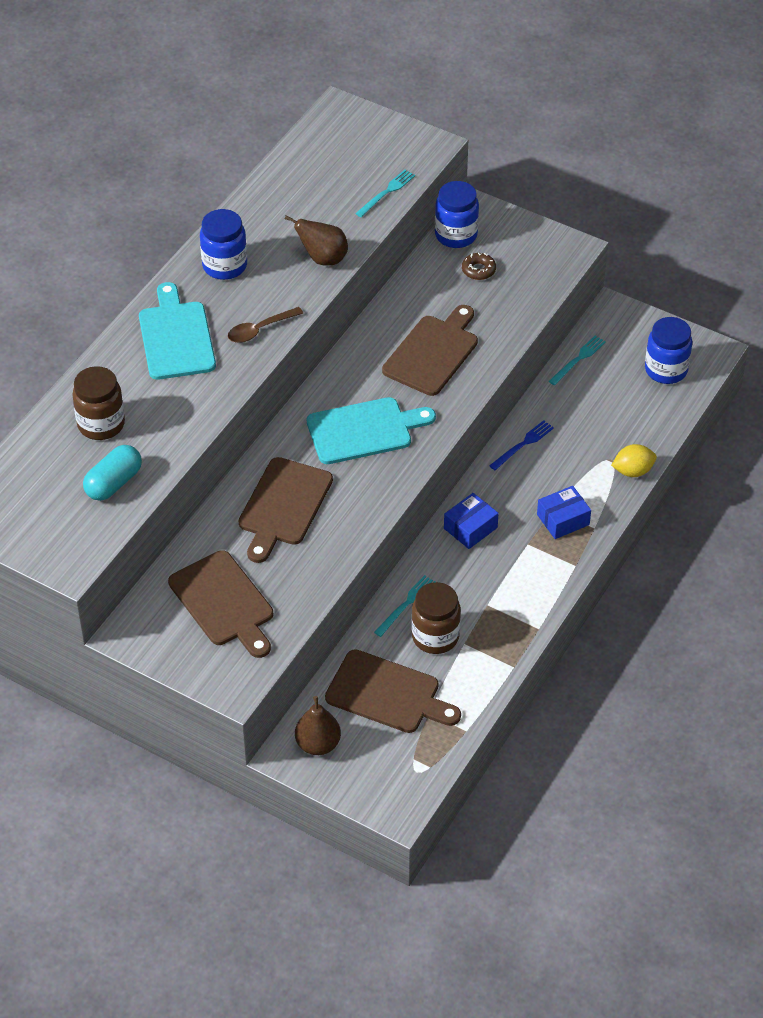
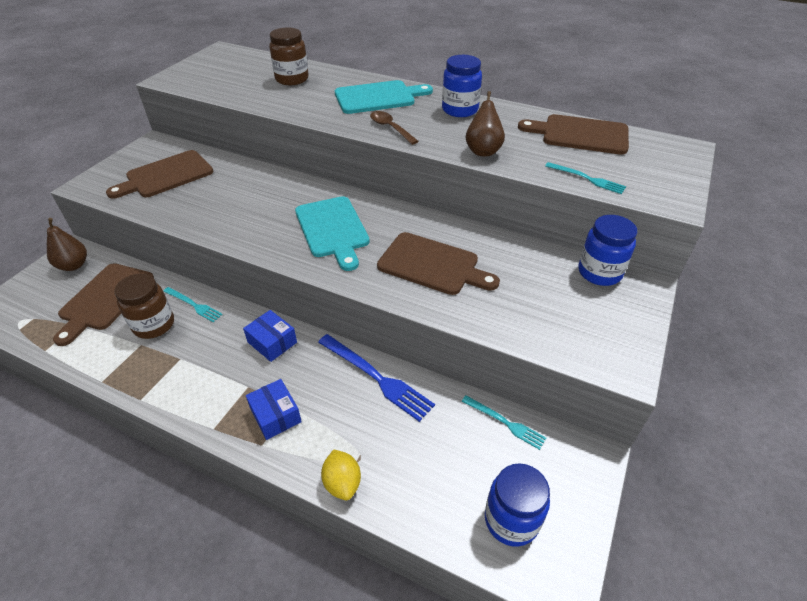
camera: 85 degrees right, 5 degrees down
(114, 483) = (236, 87): turquoise capsule -> none
(283, 506) = (254, 194): brown cutting board -> brown cutting board (580, 134)
(478, 270) = (556, 291): brown donut -> none
(523, 444) = (376, 378): blue fork -> blue fork, size x1.69

